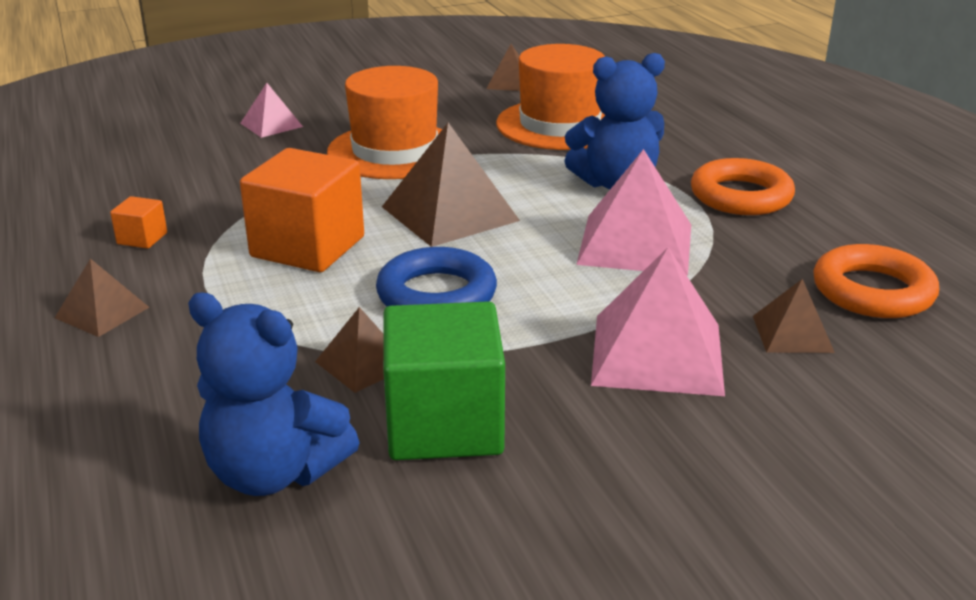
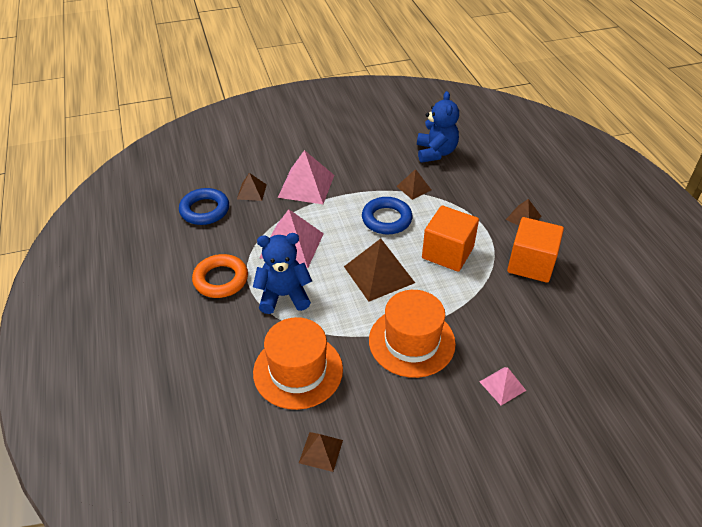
camera: 175 degrees left, 15 degrees up
(142, 238) = (531, 264): orange cube -> orange cube, size x2.28
(274, 472) = (435, 152): blue teddy bear -> blue teddy bear turned 60 degrees clockwise
(444, 424) = (385, 164): green cube -> none
(872, 291) = (205, 210): orange ring -> blue ring

